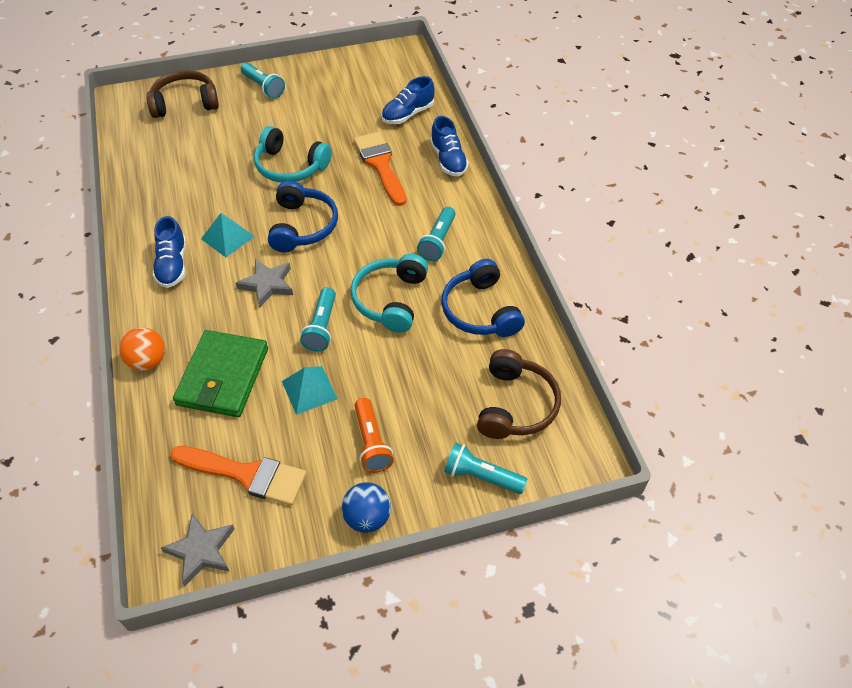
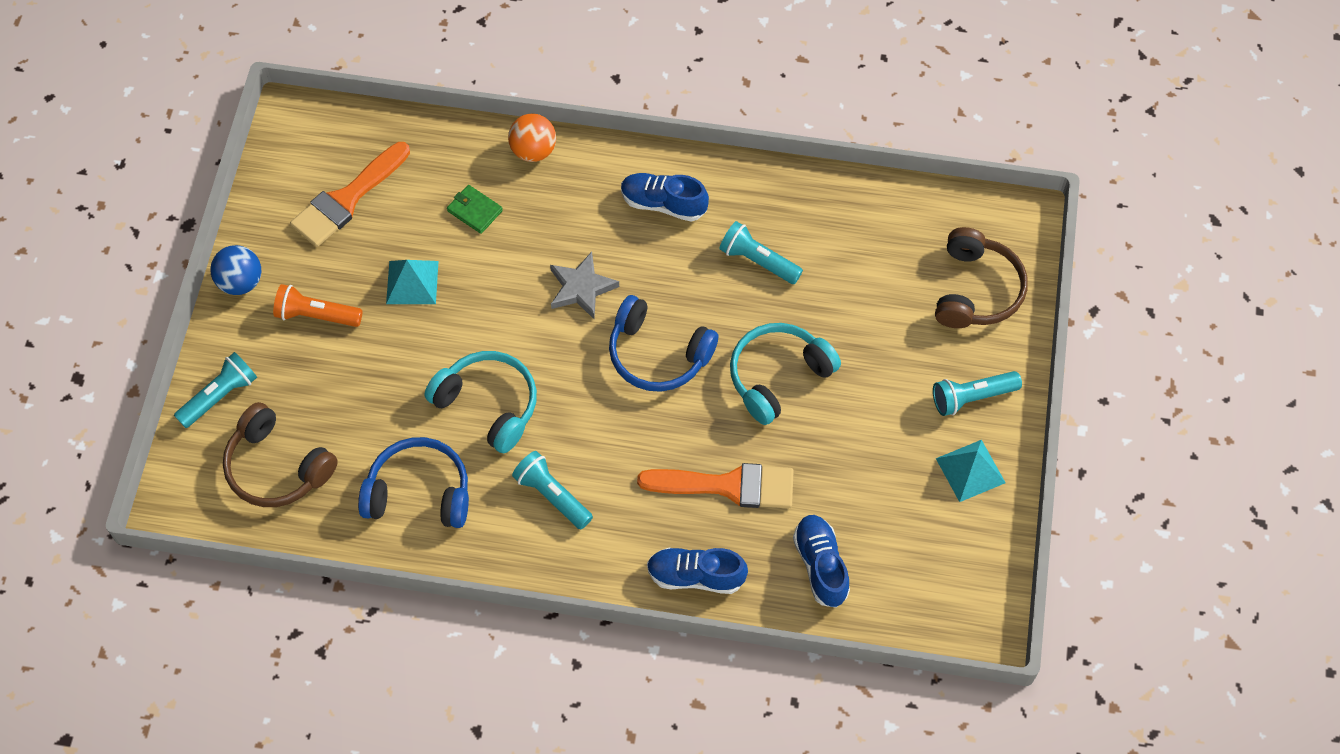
camera: 115 degrees right, 10 degrees up
(201, 551) = (292, 144): grey star -> none
(223, 376) = (474, 211): green wallet -> green wallet, size x0.46
(228, 237) = (680, 270): turquoise pyramid -> turquoise pyramid (970, 470)
(322, 327) = (488, 322): turquoise flashlight -> turquoise flashlight (757, 261)

